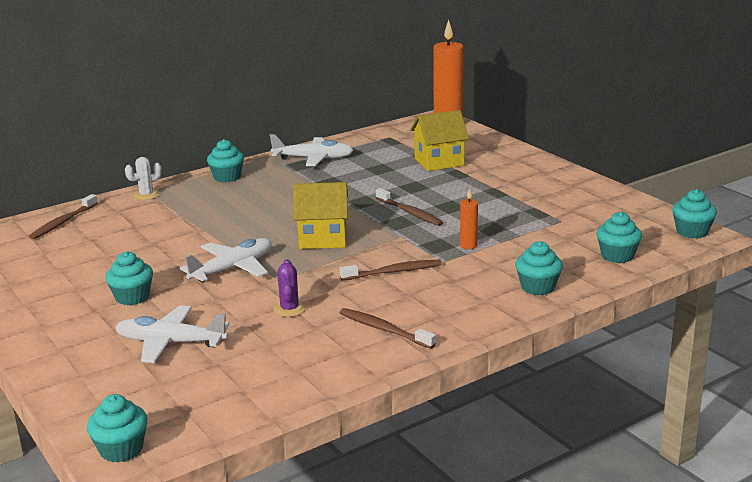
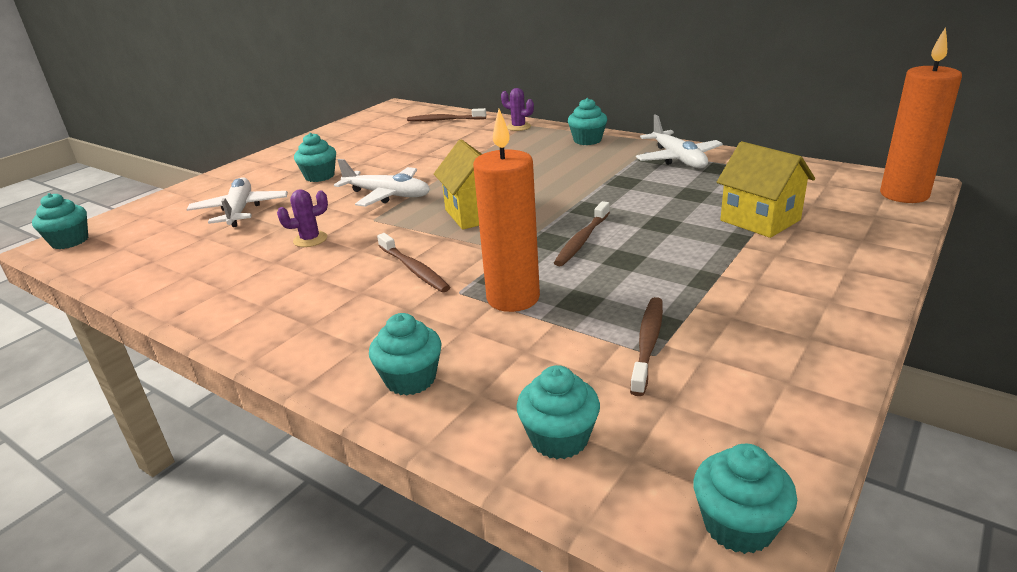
camera: 70 degrees right, 5 degrees up
(146, 195) = (518, 127): white cactus -> purple cactus
(384, 329) = (272, 297): brown toothbrush -> brown toothbrush (648, 343)
(468, 245) = (513, 298): orange candle -> orange candle, size x2.19

